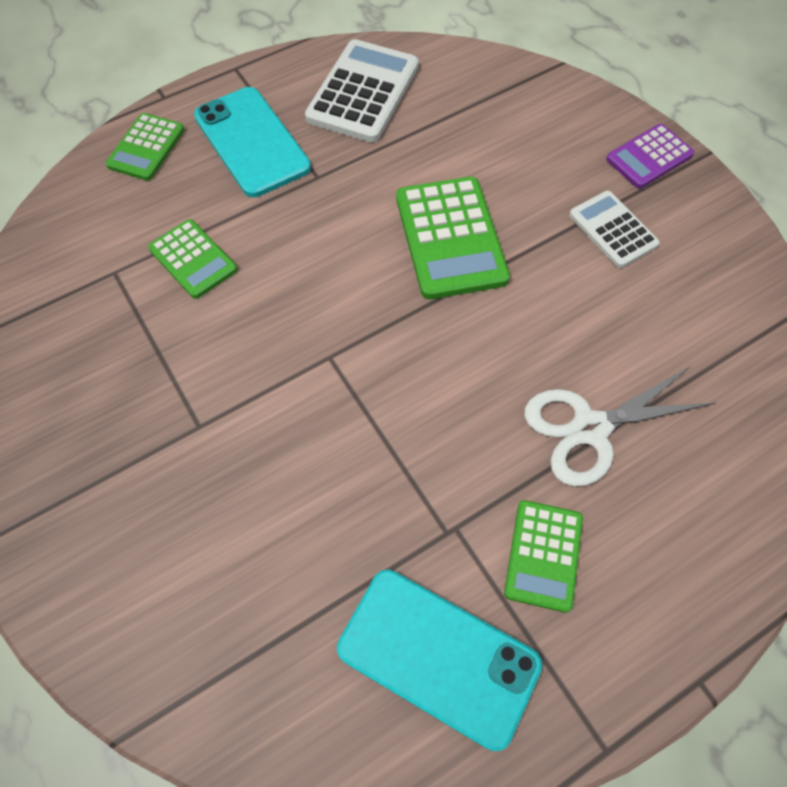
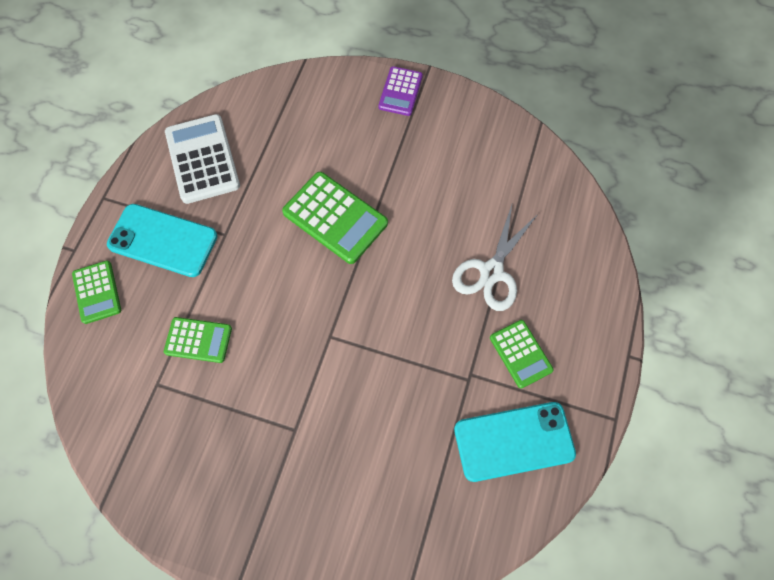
camera: 40 degrees left, 5 degrees up
(613, 230) = (416, 150): white calculator -> none

